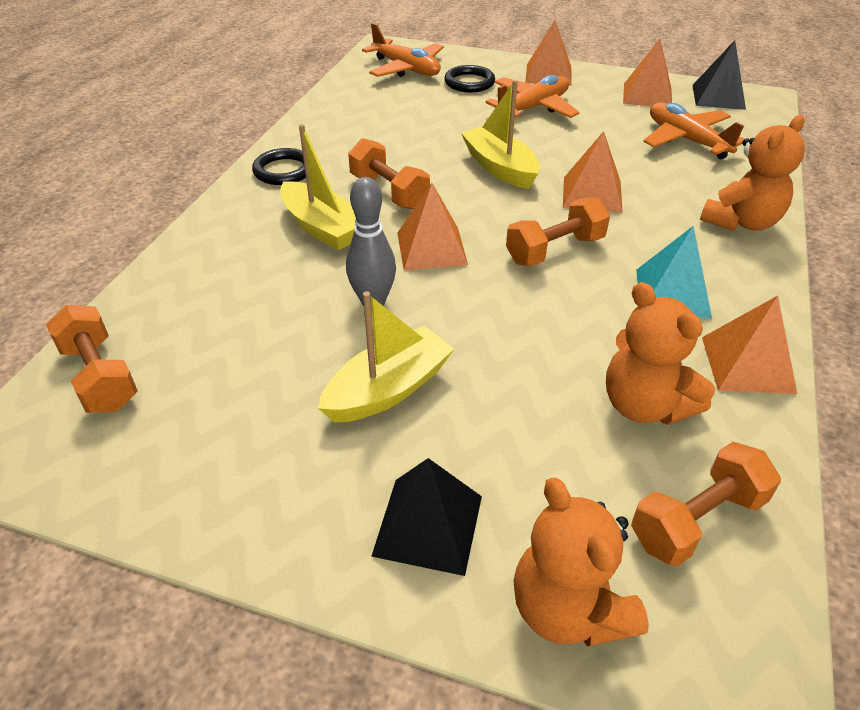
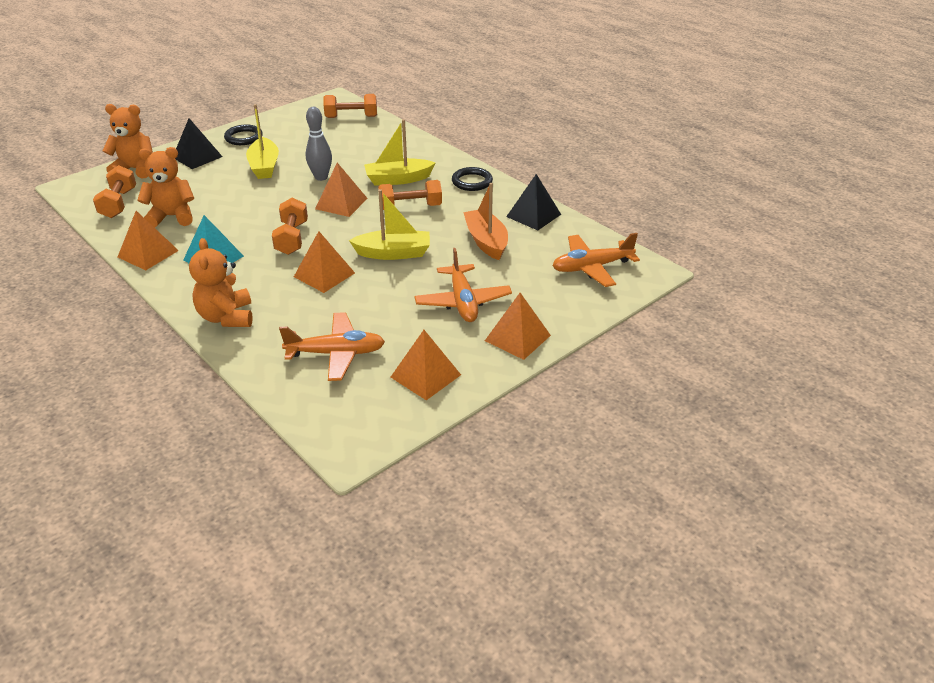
camera: 120 degrees right, 5 degrees down
(416, 125) = (486, 241): none -> orange boat
(469, 82) = (537, 289): black ring -> black ring (243, 137)
(718, 97) = (380, 420): black pyramid -> black pyramid (533, 215)

